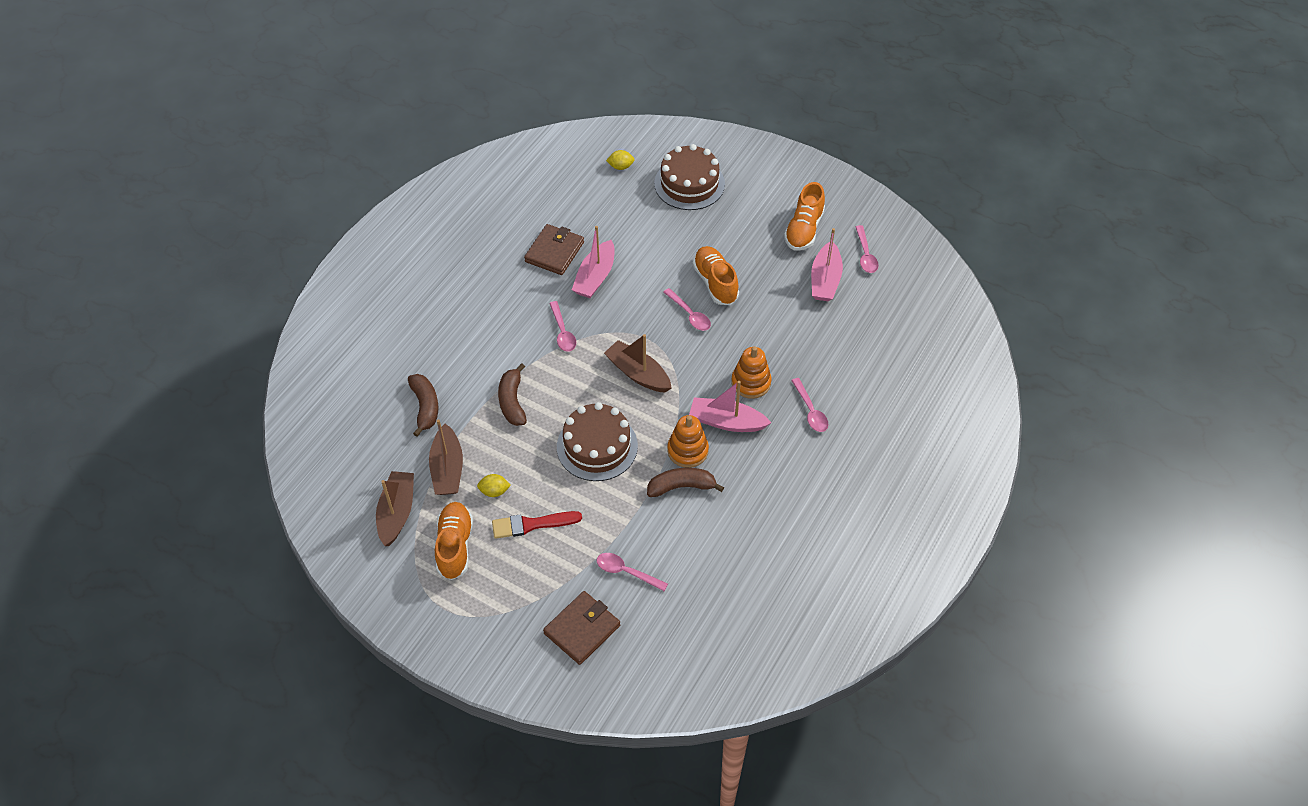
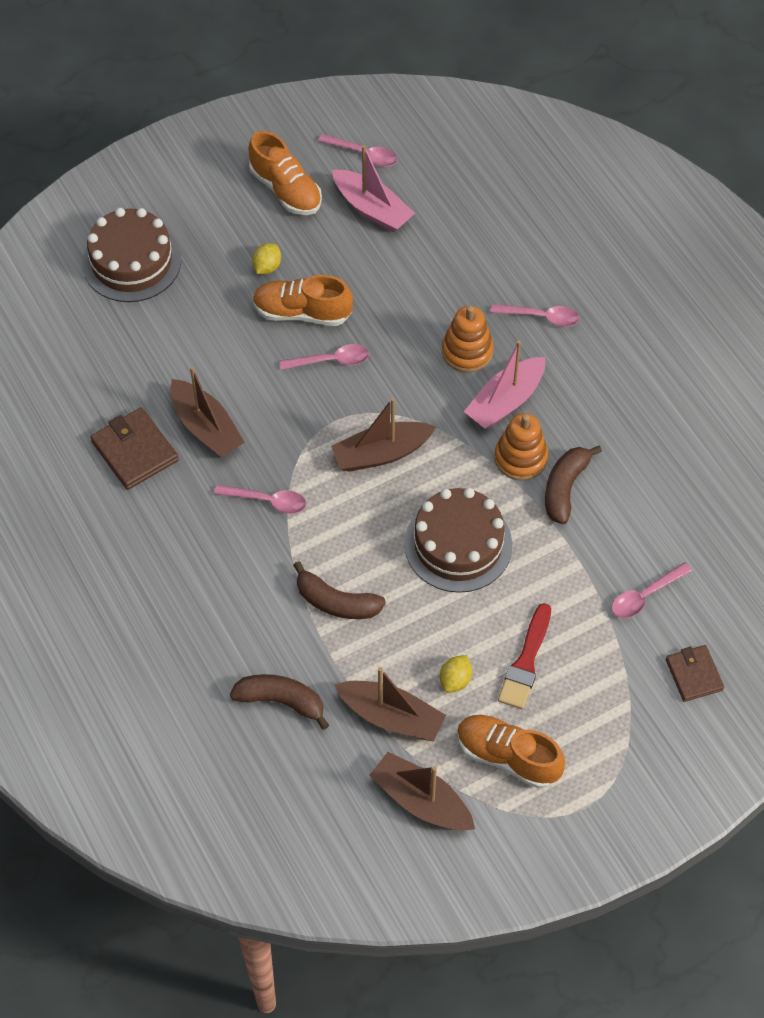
camera: 60 degrees left, 5 degrees up
(582, 629) = (694, 675): brown wallet -> brown wallet, size x0.66
(595, 277) = (206, 427): pink boat -> brown boat
(620, 166) = (49, 316): yellow lemon -> yellow lemon (267, 267)

